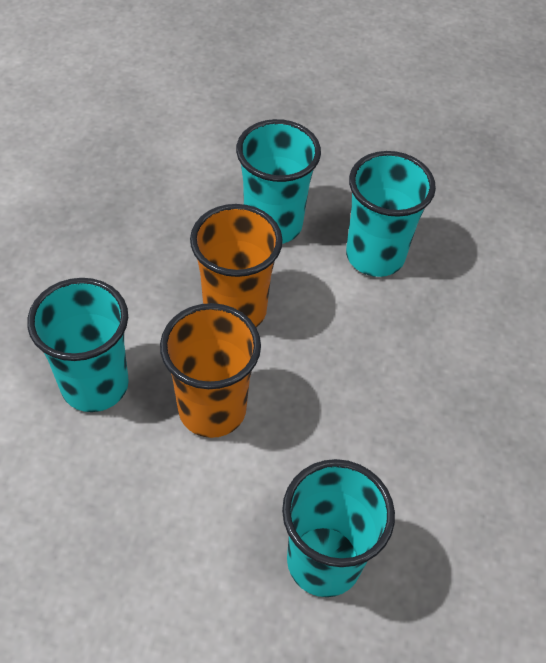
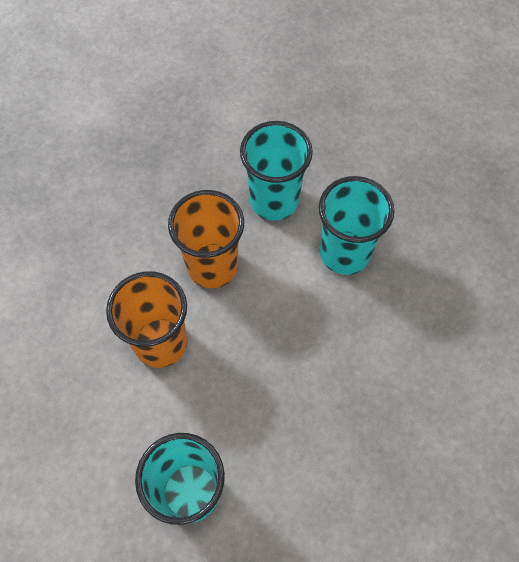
camera: 25 degrees right, 10 degrees up
(95, 385) = (85, 294): turquoise cup -> none

